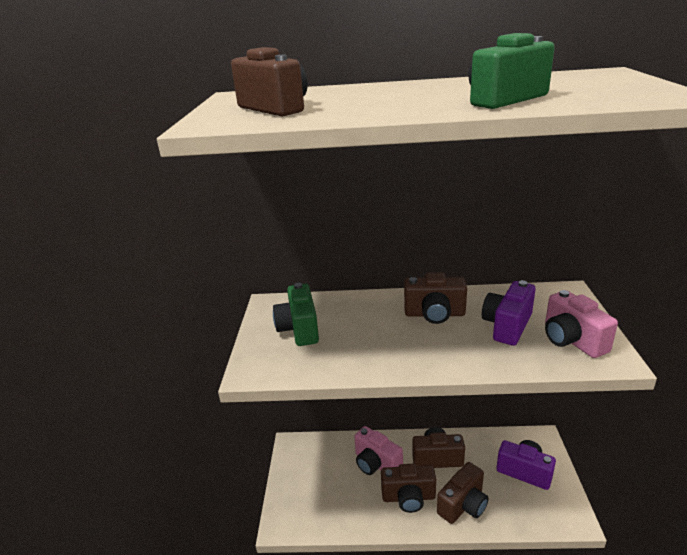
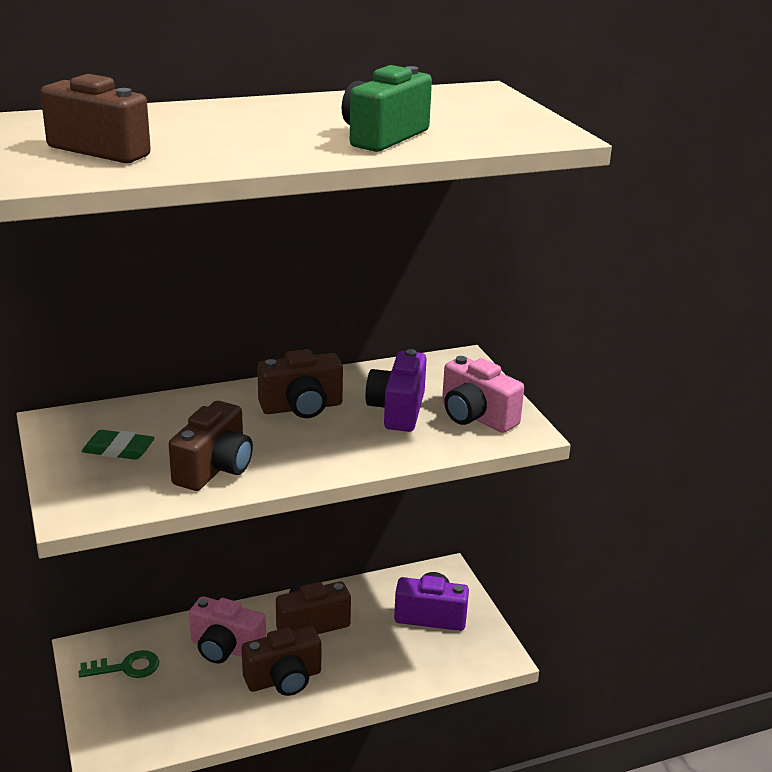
camera: 25 degrees left, 0 degrees up
(299, 329) = (118, 450): green camera -> green eraser
(311, 463) = (126, 667): none -> green key
(463, 505) = (360, 671): brown camera -> brown camera (215, 468)

